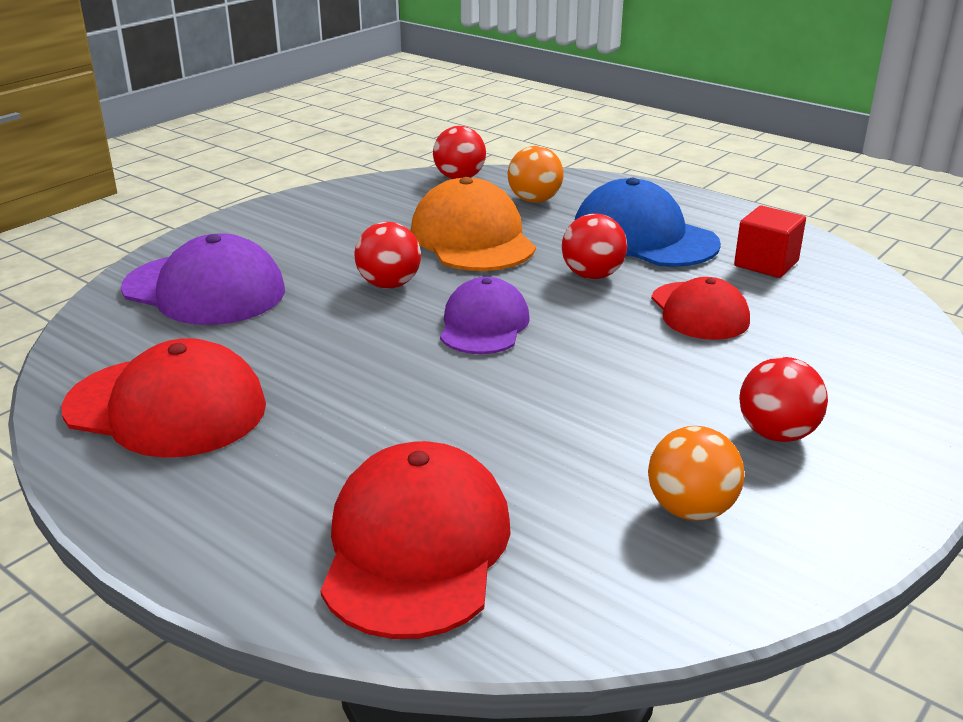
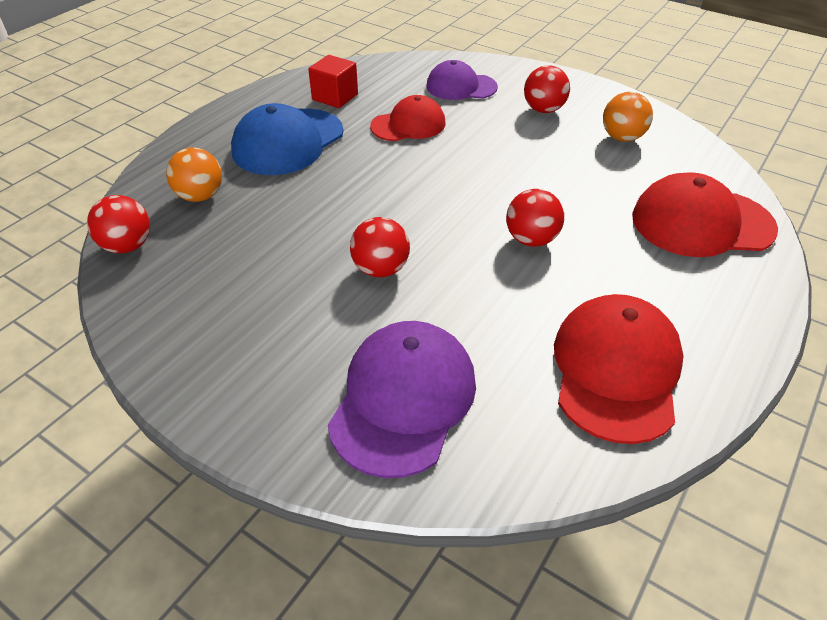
camera: 95 degrees left, 15 degrees up
(472, 238) = (284, 228): orange cap -> none
(484, 325) = (443, 213): purple cap -> purple cap (461, 87)
(592, 275) = (357, 165): red ball -> red ball (531, 239)

